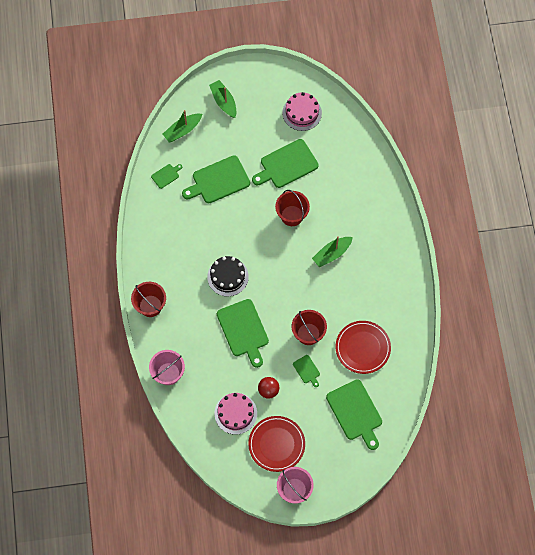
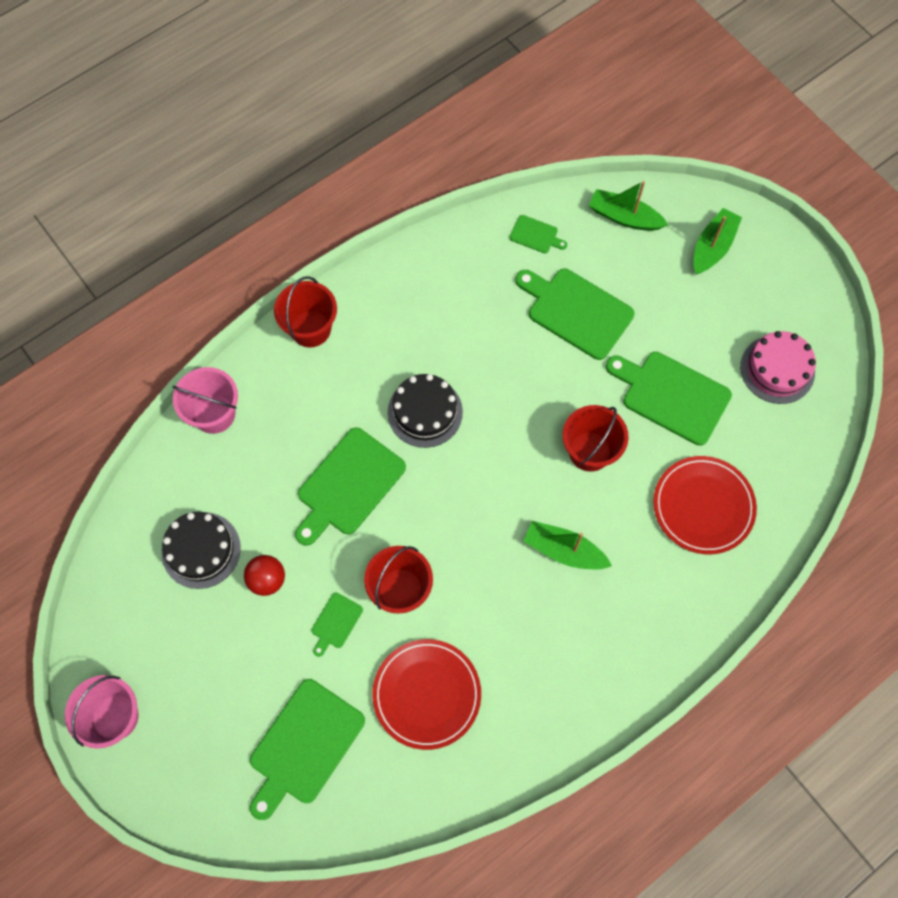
camera: 60 degrees right, 0 degrees up
(235, 413) = (201, 550): pink cake -> black cake
(276, 444) = (180, 644): red plate -> red plate (703, 506)

